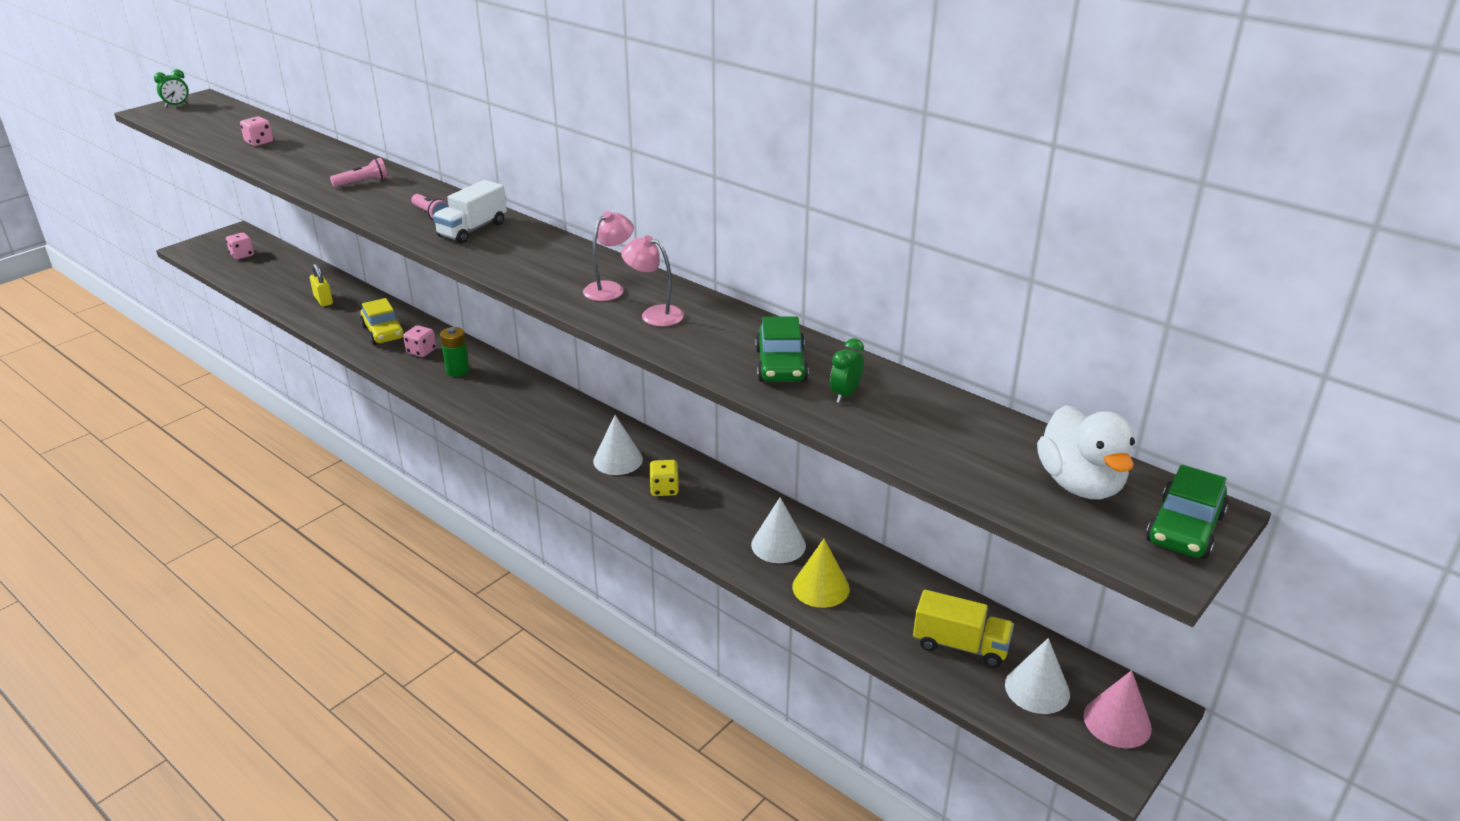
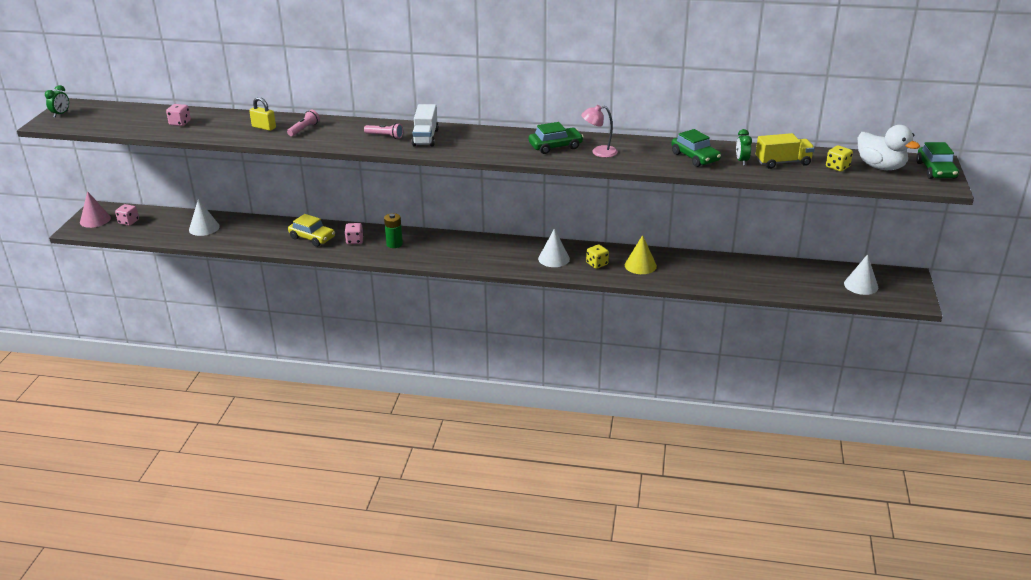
camera: 30 degrees left, 0 degrees up
(323, 300) = (239, 232): yellow padlock -> yellow padlock (264, 127)
(609, 288) = (555, 146): pink lamp -> green car
(778, 545) = (685, 269): white cone -> white cone (204, 228)
(821, 587) = (726, 280): yellow cone -> yellow cone (640, 265)
(960, 645) = (813, 280): yellow truck -> yellow truck (783, 162)
(996, 458) = (837, 167): none -> yellow dice
(1117, 722) = (903, 285): pink cone -> pink cone (95, 220)

